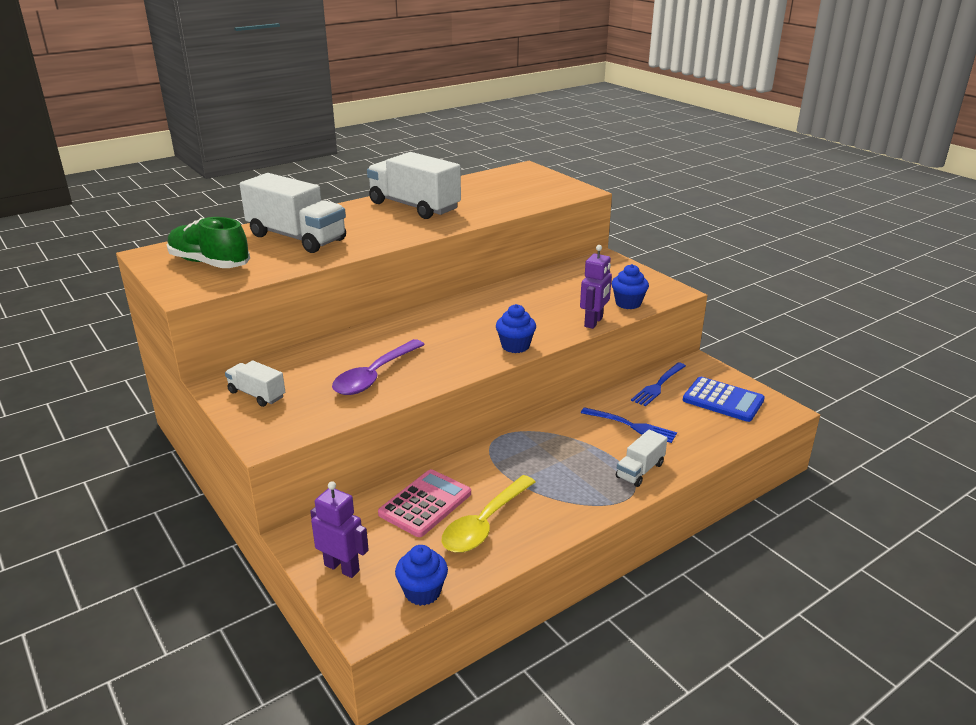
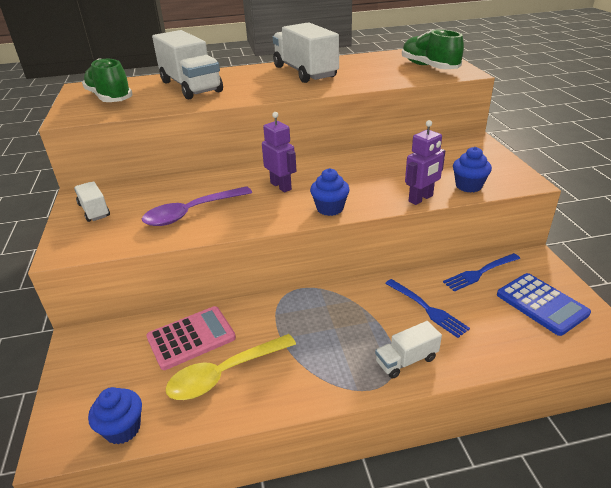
camera: 25 degrees right, 5 degrees up
(342, 567) = (83, 380): purple robot -> purple robot (281, 186)
(541, 188) = (429, 67): none -> green shoe

